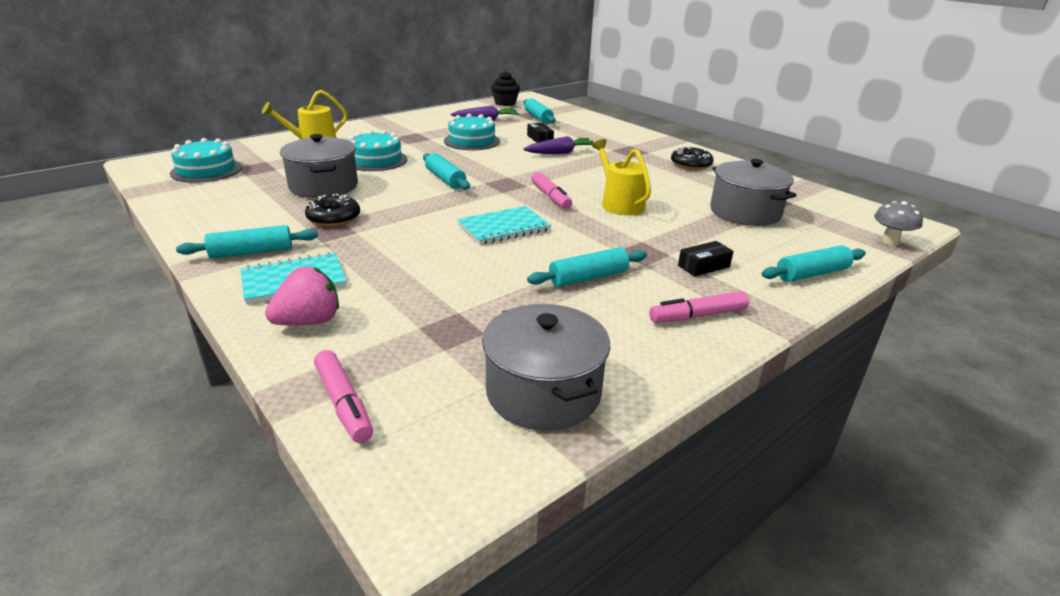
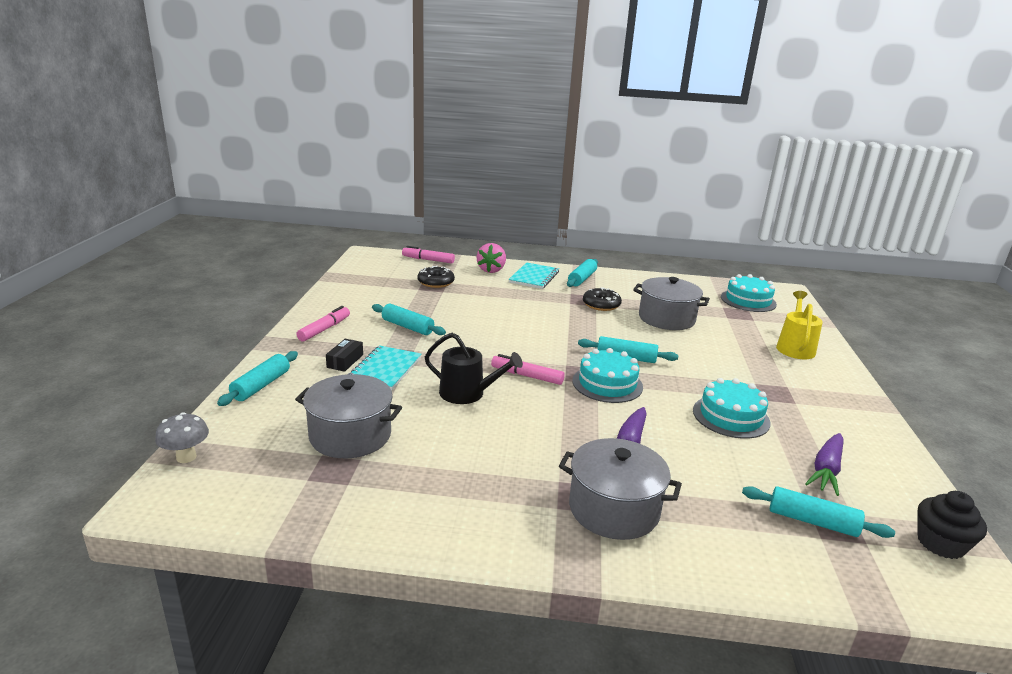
camera: 135 degrees right, 5 degrees down
(376, 160) = (712, 352): turquoise cake -> turquoise cake (607, 384)
(503, 227) = (506, 337): turquoise notebook -> turquoise notebook (385, 369)
(540, 139) = (698, 461): black box -> none
(543, 392) = (365, 282): grey pot -> grey pot (614, 509)
(588, 277) = (407, 327): turquoise rolling pin -> turquoise rolling pin turned 75 degrees counterclockwise
(619, 204) = (467, 393): yellow watering can -> black watering can
(691, 164) = (478, 504): black donut -> black donut (436, 282)

